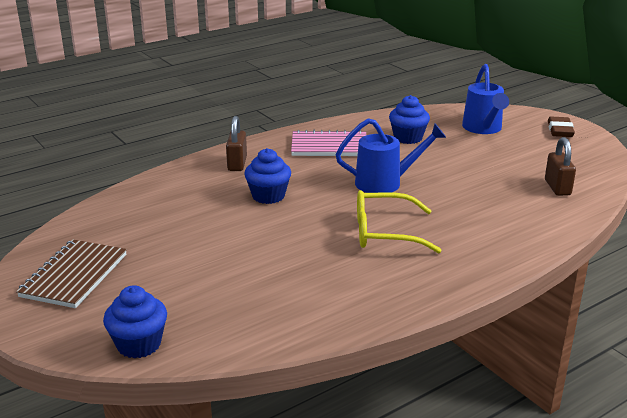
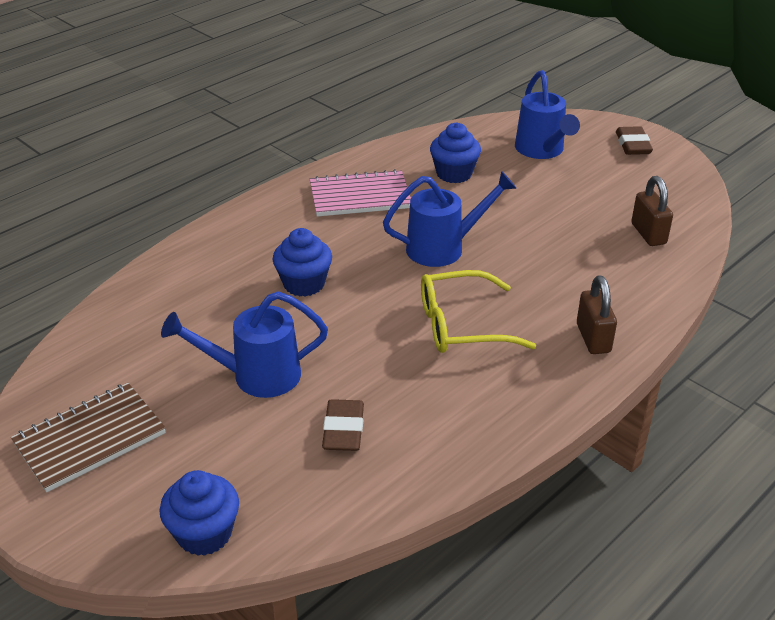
camera: 10 degrees left, 10 degrees up
(74, 275) = (90, 439): brown notebook -> brown notebook turned 45 degrees clockwise
(212, 249) = (256, 376): none -> blue watering can
(237, 164) = (250, 236): brown padlock -> brown padlock (593, 338)
(269, 290) = (343, 430): none -> brown eraser

